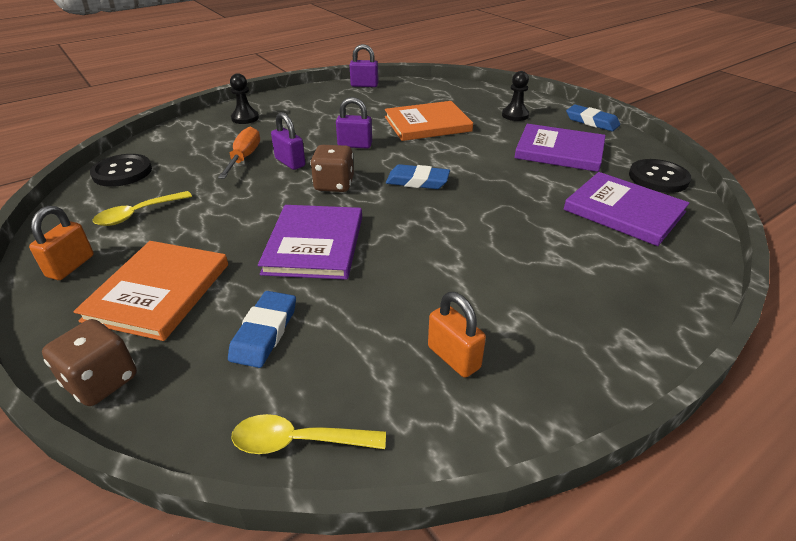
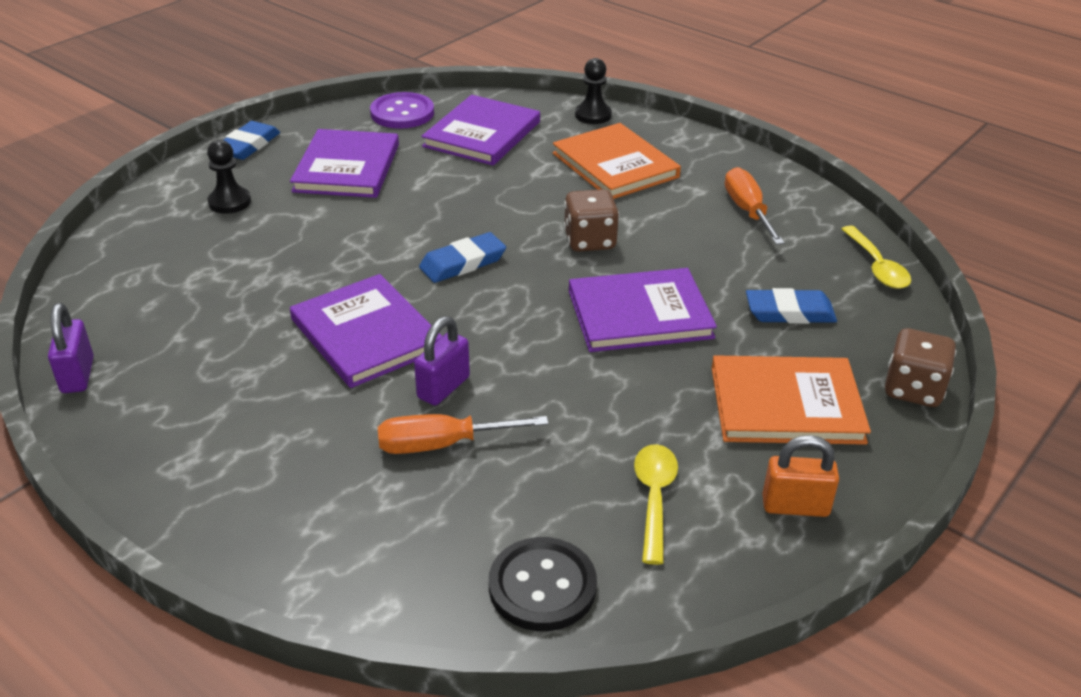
camera: 105 degrees left, 0 degrees up
(138, 214) = (654, 498): yellow spoon -> yellow spoon turned 120 degrees counterclockwise
(245, 118) = (269, 501): black pawn -> black pawn (593, 115)
(334, 185) = (497, 329): brown dice -> brown dice (590, 241)
(355, 145) = (366, 334): purple padlock -> purple book
(417, 181) = (463, 263): blue eraser -> blue eraser turned 60 degrees clockwise
(427, 124) = (273, 276): orange book -> orange book (615, 165)
(454, 357) = (747, 211): orange padlock -> orange screwdriver
(658, 178) = (402, 113): black button -> purple button

